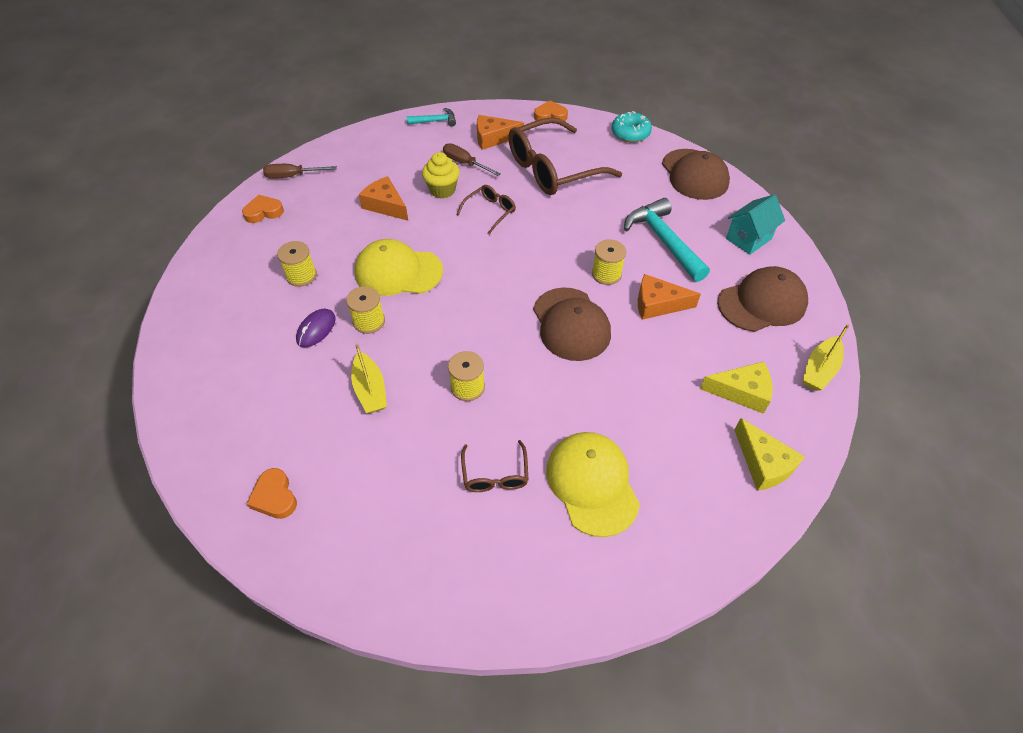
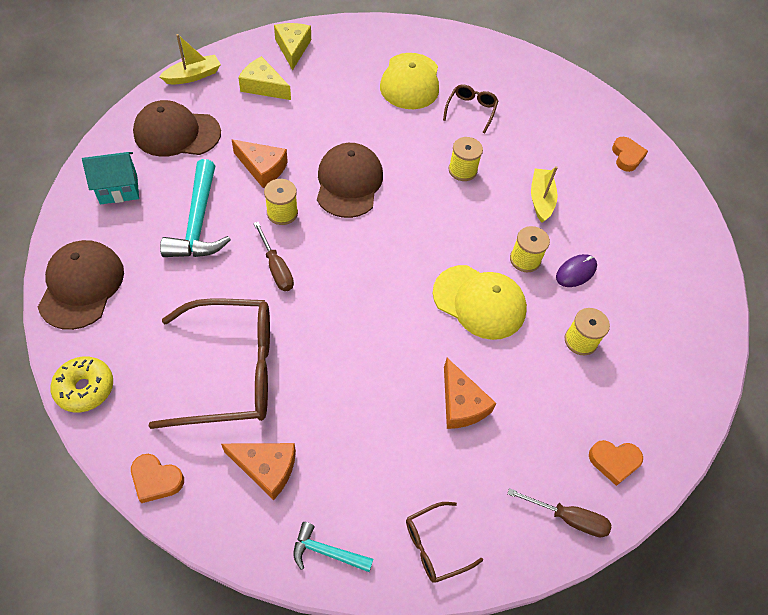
camera: 160 degrees left, 5 degrees up
(442, 190) = (383, 398): yellow cupcake -> none
(465, 163) = (332, 433): brown screwdriver -> brown screwdriver (276, 268)
(490, 212) = (346, 338): brown glasses -> brown glasses (435, 545)
(630, 133) = (85, 388): turquoise donut -> yellow donut

